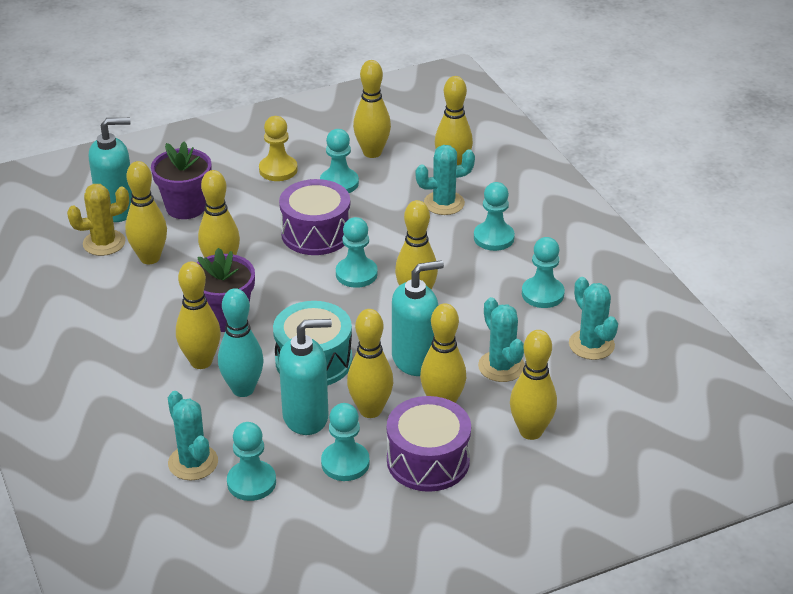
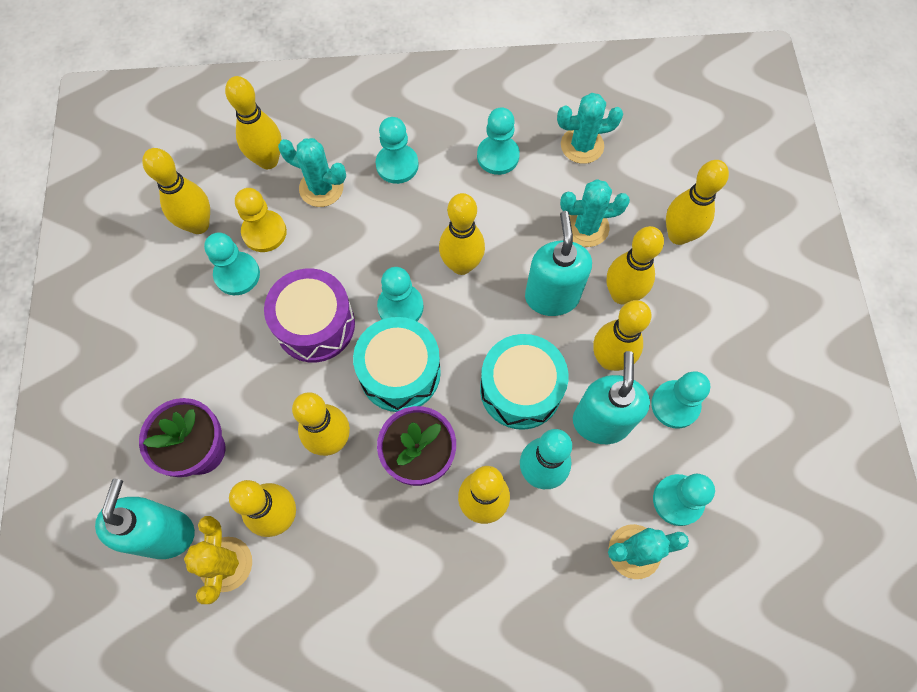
camera: 70 degrees left, 30 degrees up
(278, 170) = (180, 329): yellow pawn -> yellow pawn (264, 232)
(296, 288) = (400, 372): none -> turquoise drum
(428, 460) = (691, 331): purple drum -> none
(444, 203) = (321, 188): turquoise cactus -> turquoise cactus turned 75 degrees counterclockwise

